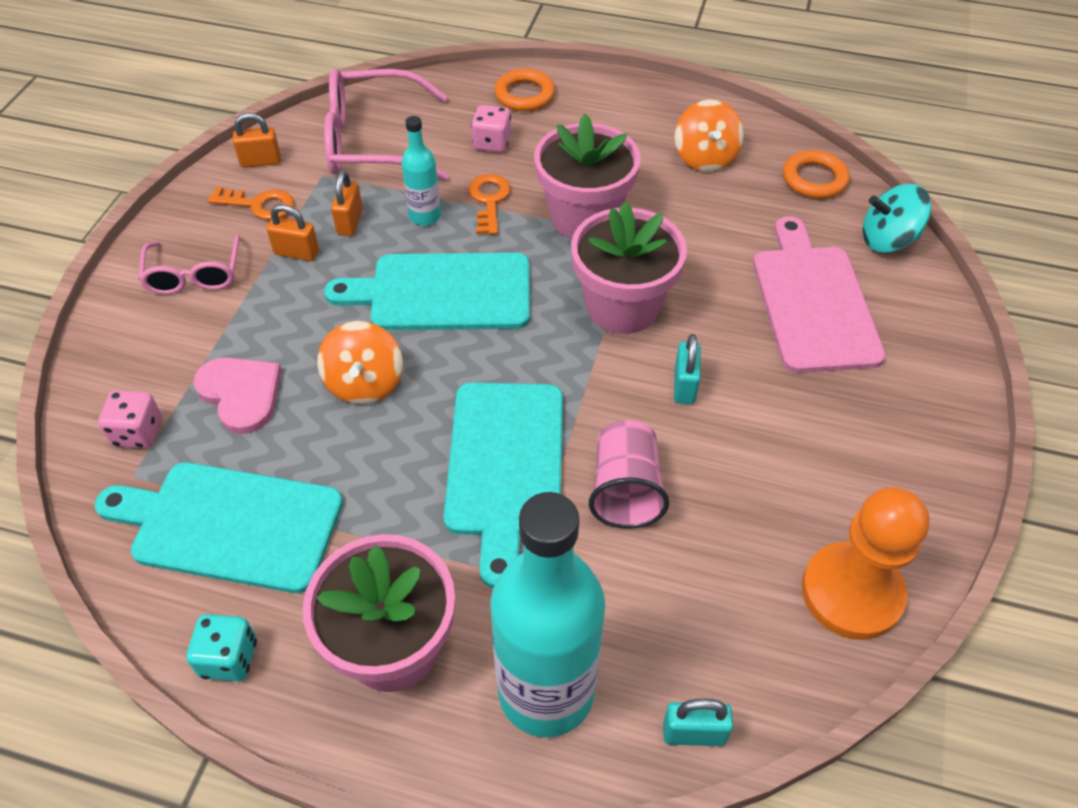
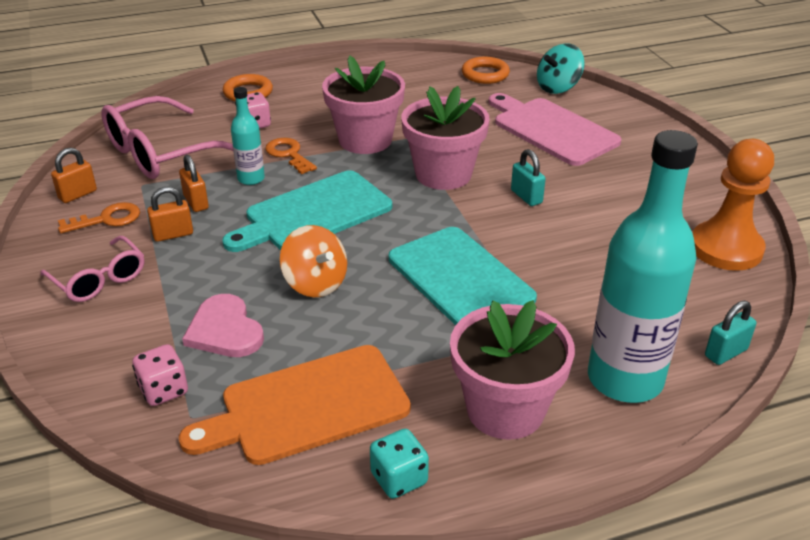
camera: 35 degrees left, 15 degrees down
(229, 525) = (307, 406): turquoise cutting board -> orange cutting board
(241, 394) = (225, 330): pink heart -> pink heart turned 135 degrees counterclockwise
(625, 490) = (552, 260): pink cup -> none
(705, 158) = (408, 85): orange spinning top -> none

